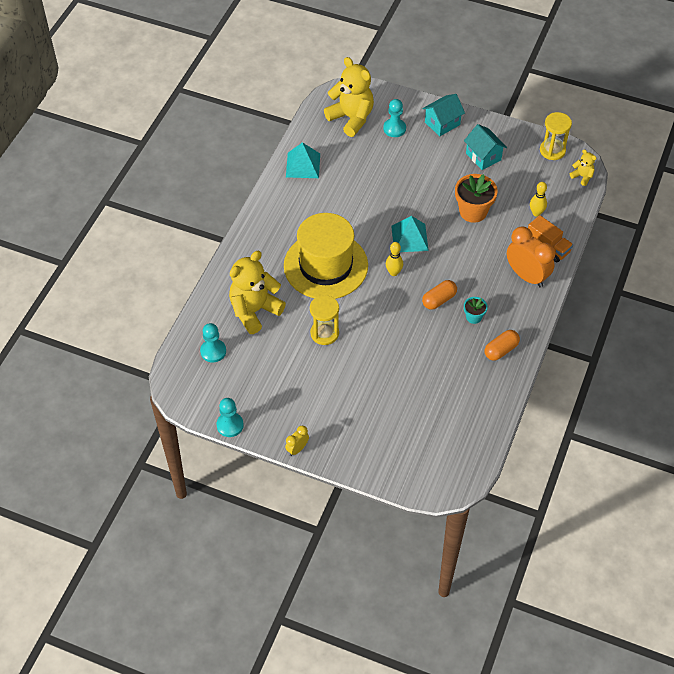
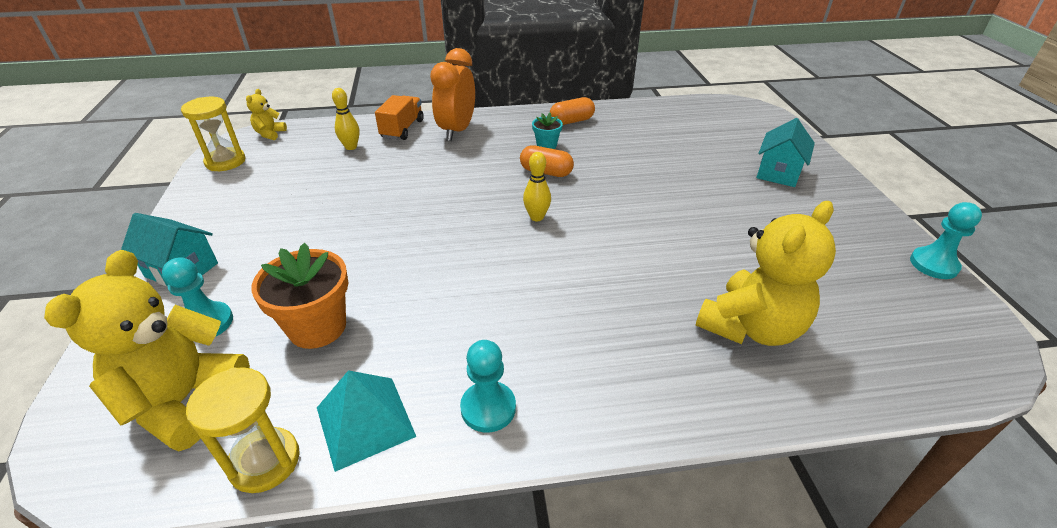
camera: 120 degrees left, 15 degrees down
(213, 351) = (876, 340): turquoise pawn -> turquoise pawn (488, 408)
(254, 311) = (751, 327): yellow teddy bear -> yellow teddy bear turned 60 degrees counterclockwise
(297, 449) = (865, 199): yellow clock -> none
(324, 333) = (697, 239): yellow hourglass -> yellow hourglass (265, 461)
(325, 265) = (585, 284): yellow hat -> none
(409, 238) = (463, 224): turquoise pyramid -> none
(473, 211) = (376, 188): orange flower pot -> orange flower pot (317, 327)
(483, 156) = (256, 209): turquoise house -> turquoise house (778, 173)
(501, 350) = (571, 121): orange capsule -> orange capsule turned 45 degrees counterclockwise

